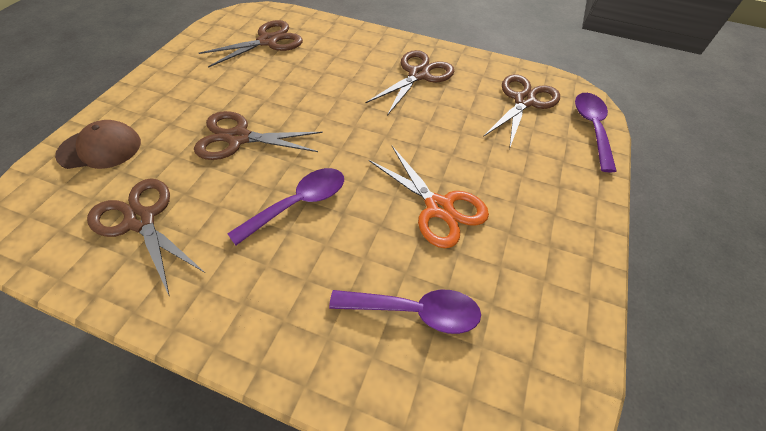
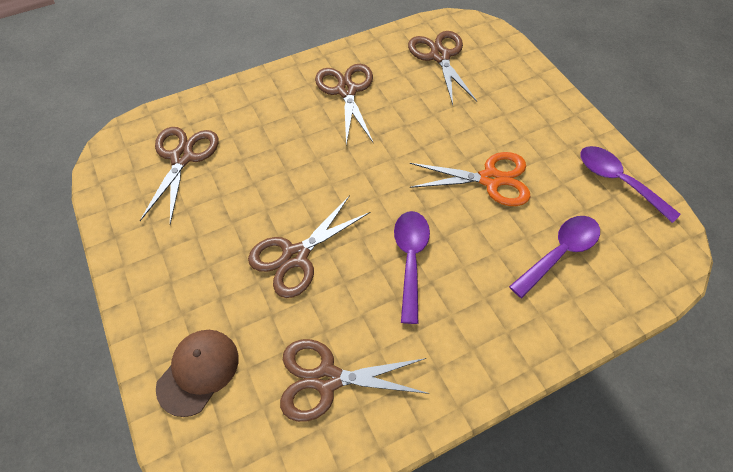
camera: 45 degrees left, 5 degrees up
(592, 128) = (499, 45): purple spoon -> purple spoon (617, 181)

